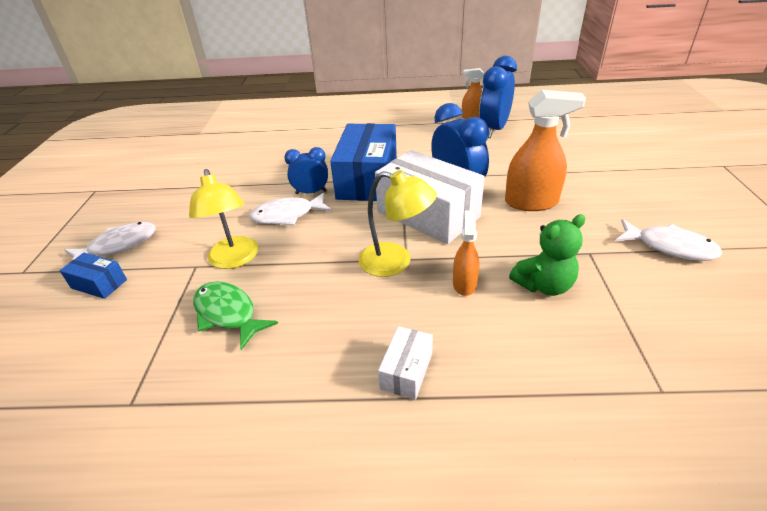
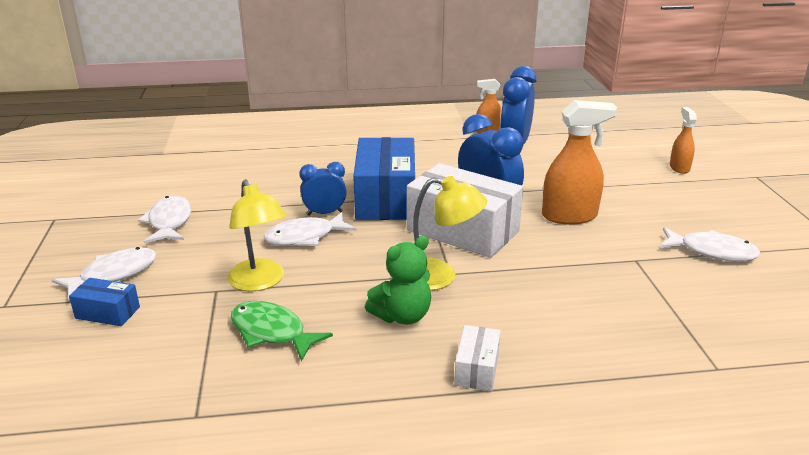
camera: 10 degrees left, 10 degrees down
(181, 196) = (169, 222): none -> white fish
(464, 284) = (516, 293): orange spray bottle -> orange spray bottle (679, 168)
(544, 285) = (596, 290): green teddy bear -> green teddy bear (402, 316)

